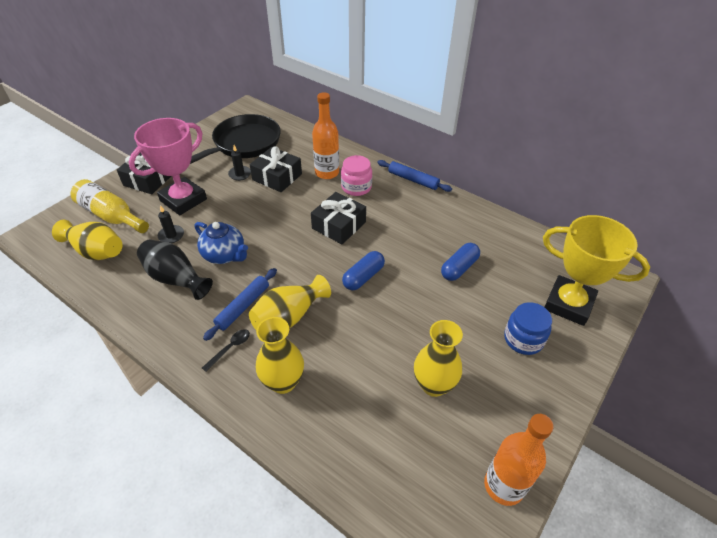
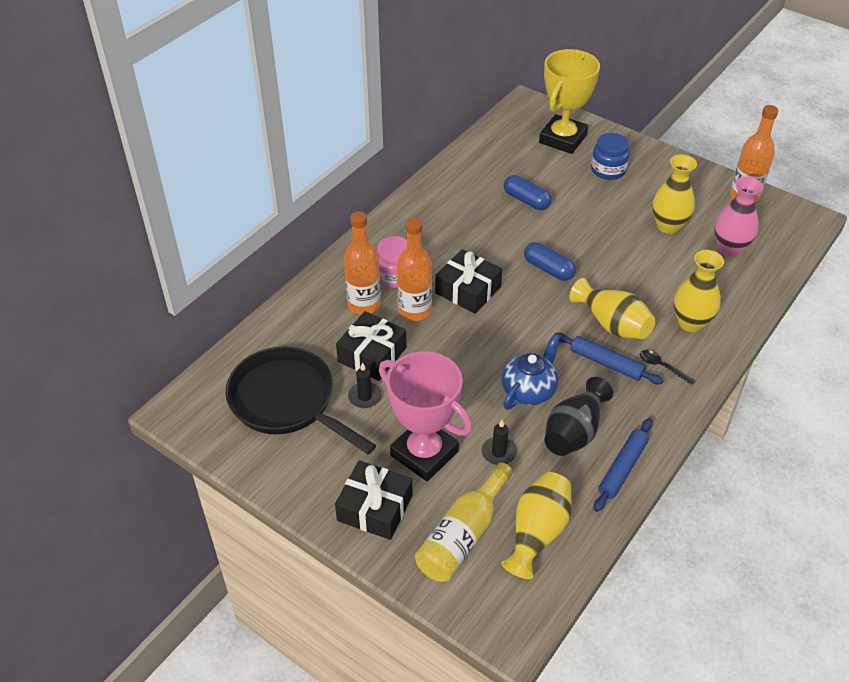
camera: 90 degrees left, 0 degrees up
(318, 197) = (414, 310): none -> orange bottle
(399, 445) = (729, 248): none -> pink vase
(413, 180) = (381, 226): blue rolling pin -> blue rolling pin (622, 468)

